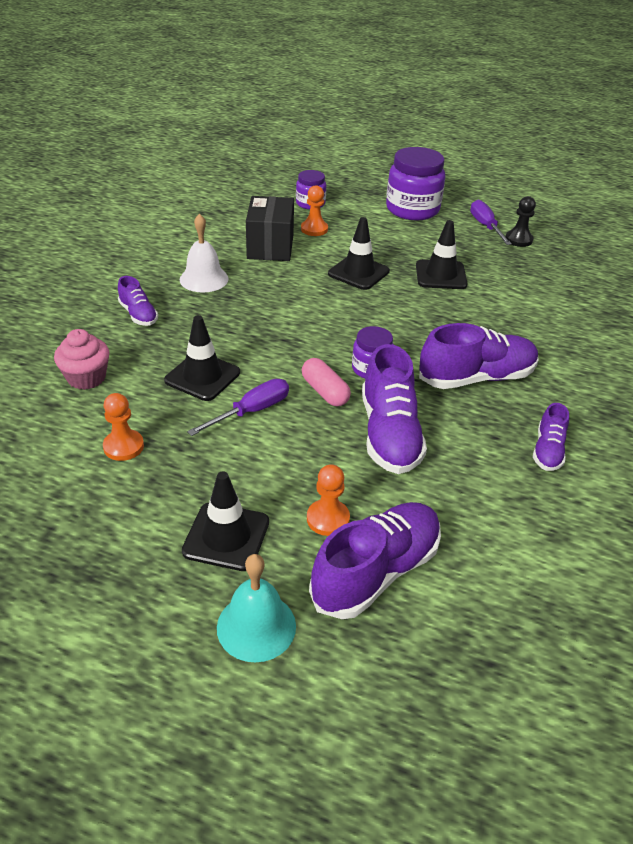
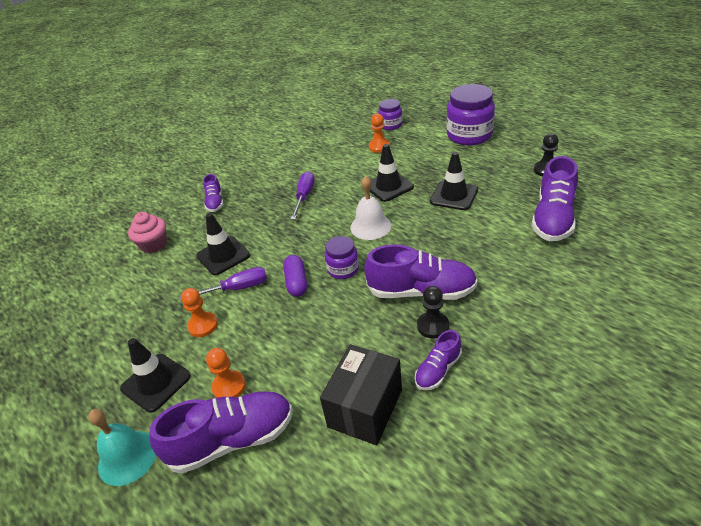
camera: 30 degrees right, 0 degrees up
(123, 446) = (141, 299): orange pawn -> orange pawn (203, 325)
(204, 279) = (274, 180): white bell -> white bell (370, 226)
(270, 247) = (337, 158): black box -> black box (365, 408)
(325, 391) = (296, 282): pink capsule -> purple capsule
(389, 434) = (319, 327): purple shoe -> purple shoe (553, 218)
(485, 226) = (523, 155): purple screwdriver -> purple screwdriver (304, 196)
(512, 409) = (433, 326): none -> black pawn

